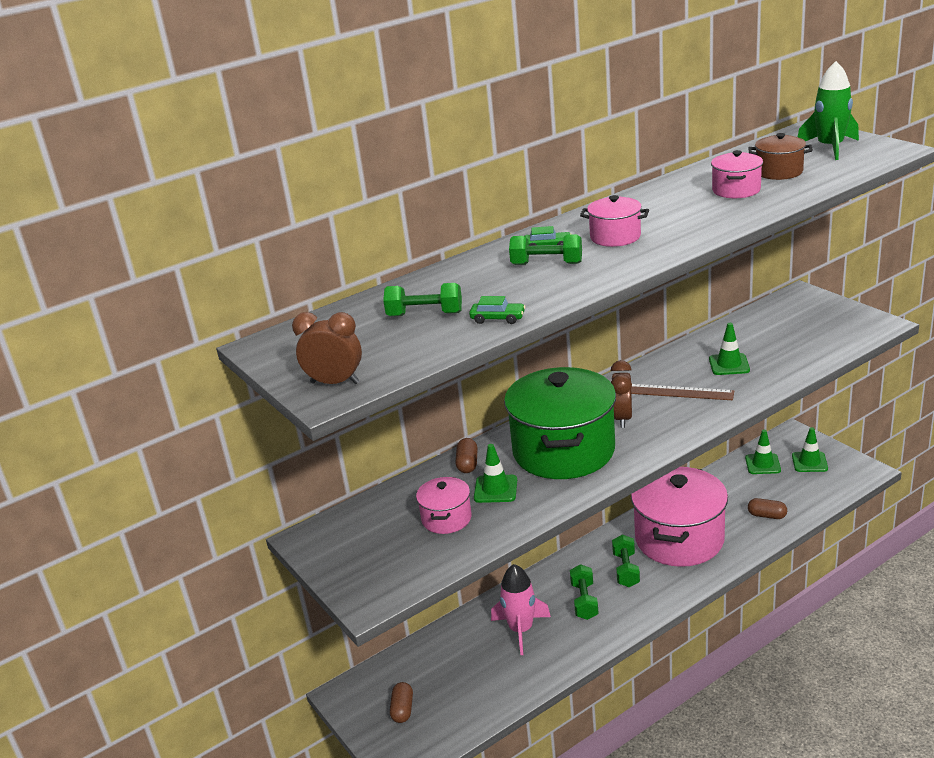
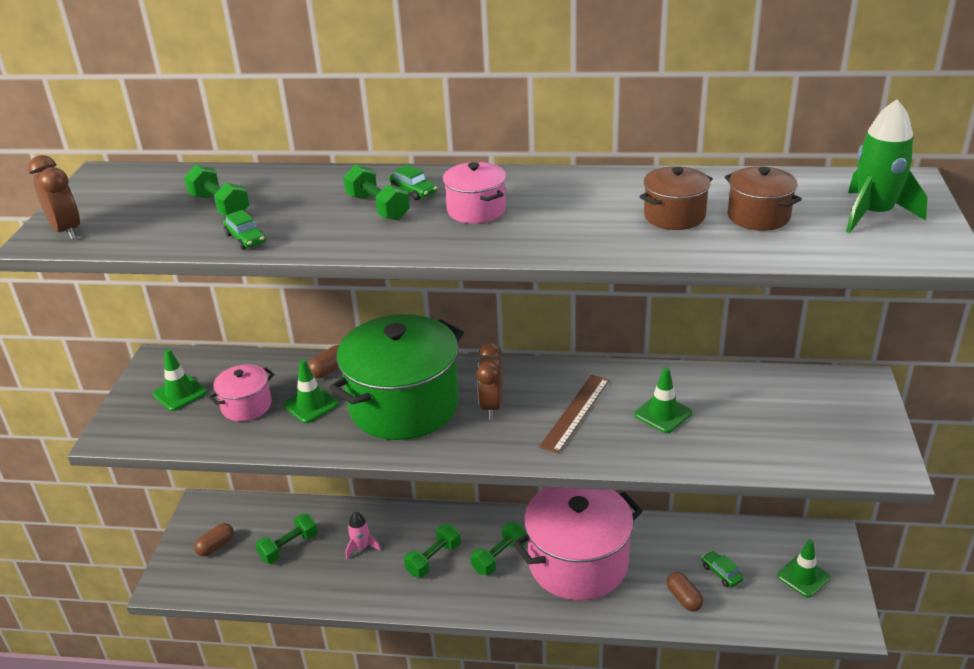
camera: 40 degrees right, 5 degrees up
(465, 668) = (289, 547): none -> green dumbbell
(521, 630) = (361, 547): pink rocket -> pink rocket, size x0.58
(622, 418) = (491, 406): brown clock -> brown clock turned 45 degrees counterclockwise
(679, 392) = (575, 412): brown ruler -> brown ruler turned 60 degrees clockwise
(736, 190) = (674, 216): pink pot -> brown pot
(762, 464) = (754, 547): green traffic cone -> green traffic cone (180, 393)
(766, 489) = (721, 573): none -> green car

